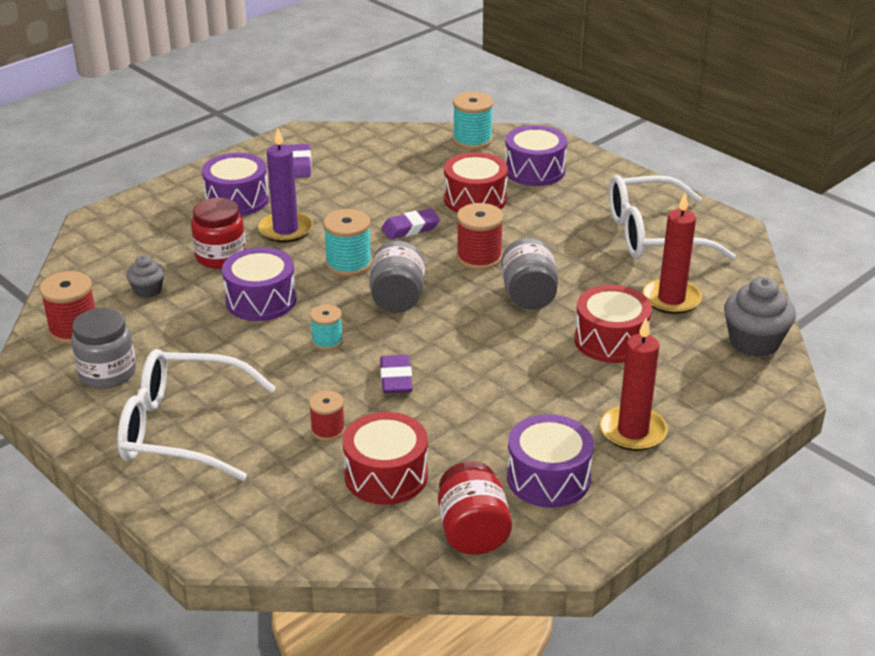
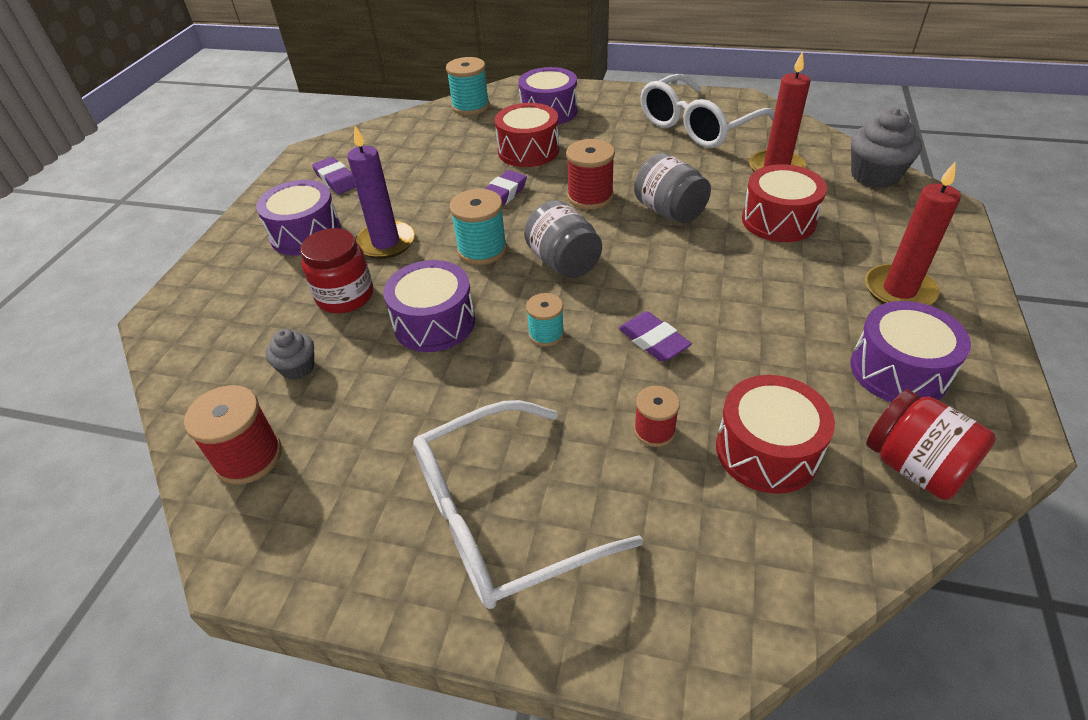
camera: 30 degrees left, 10 degrees up
(107, 373) = (342, 492): grey jar -> none

